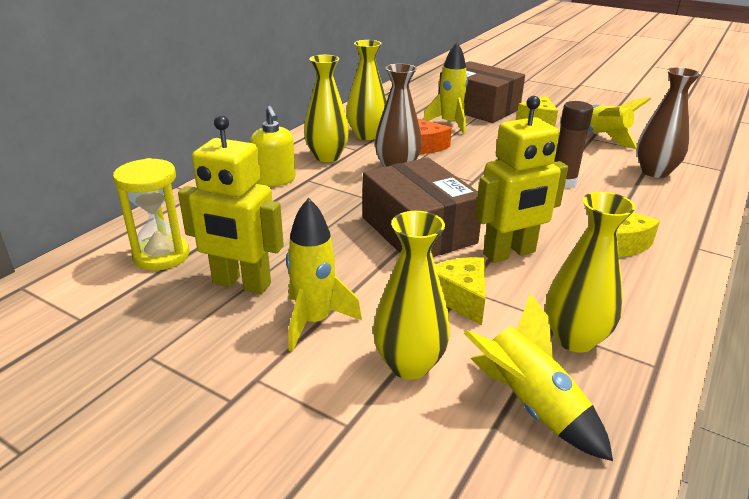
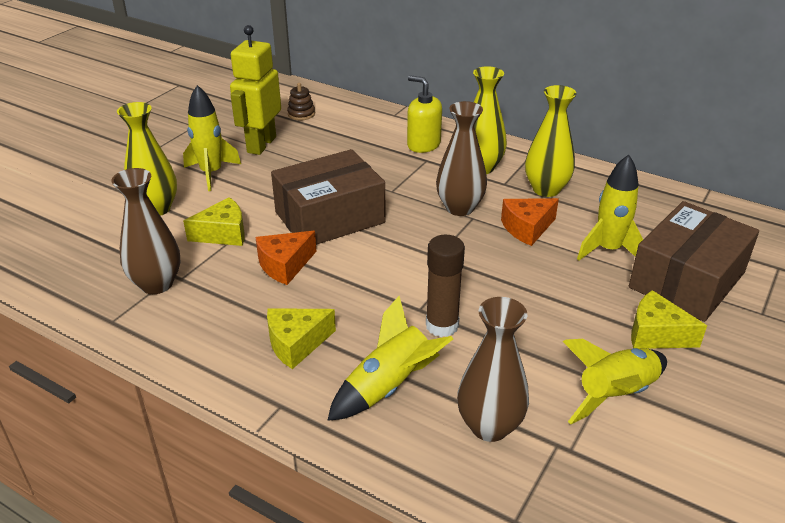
camera: 90 degrees right, 5 degrees up
(161, 255) = (301, 114): yellow hourglass -> brown stacking toy
(275, 180) = (423, 145): yellow soap dispenser -> yellow soap dispenser turned 60 degrees clockwise
(509, 253) = (285, 265): yellow robot -> orange cheese
(531, 405) = (99, 254): yellow rocket -> yellow rocket (388, 387)
(574, 339) = (156, 284): yellow vase -> brown vase

